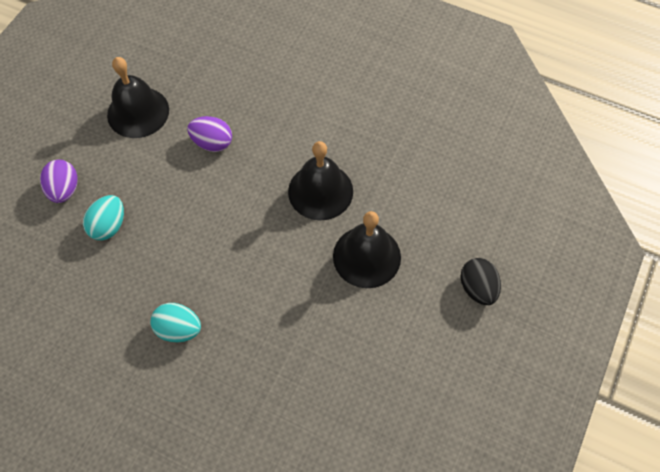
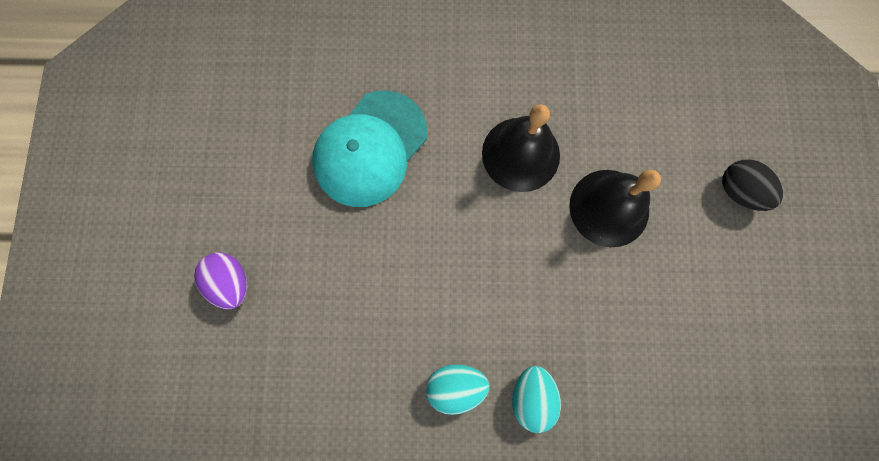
camera: 25 degrees left, 15 degrees up
(109, 226) = (309, 302): turquoise egg -> turquoise egg (531, 396)
(138, 112) = (263, 148): black bell -> none
(212, 143) = (370, 149): purple egg -> turquoise cap

